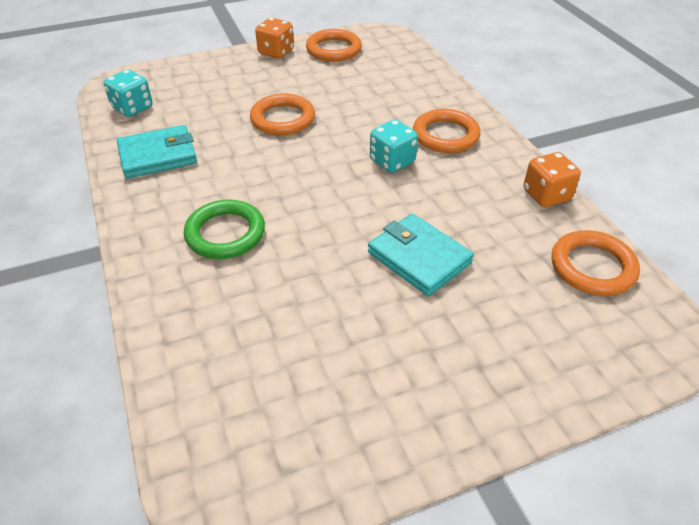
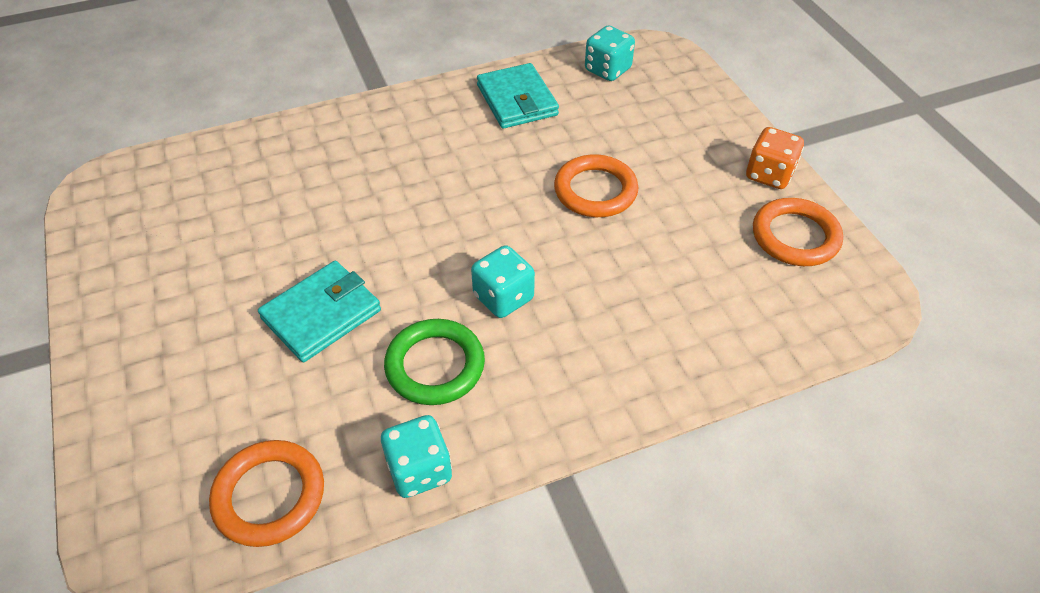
camera: 90 degrees right, 5 degrees up
(225, 233) = (385, 161): green ring -> green ring (435, 365)
(445, 135) = (566, 361): orange ring -> none
(546, 195) = (419, 470): orange dice -> turquoise dice

